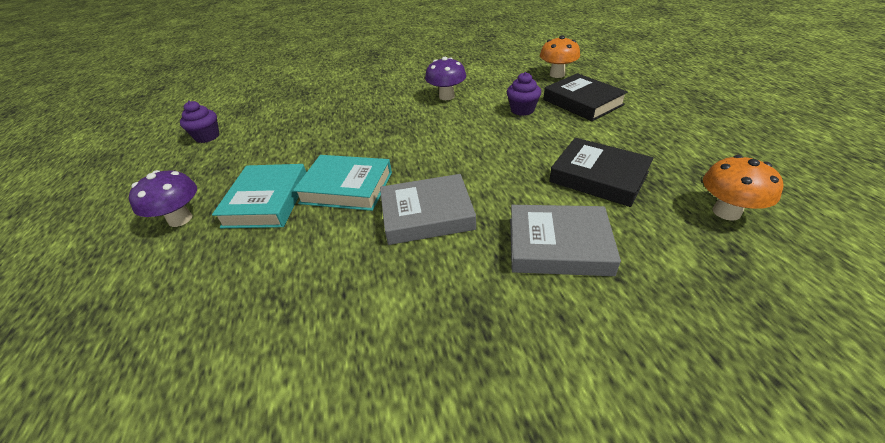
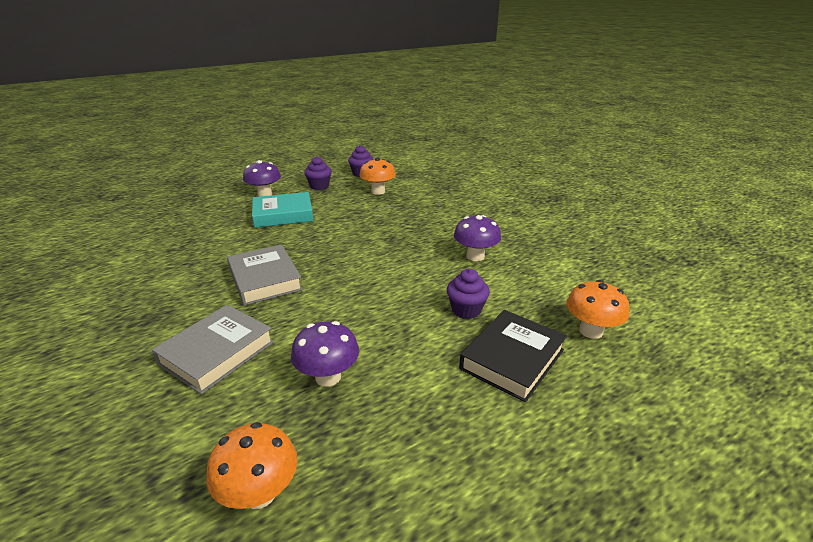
camera: 70 degrees right, 10 degrees down
(208, 169) = (319, 186): none -> purple cupcake
(272, 129) = (378, 191): none -> orange mushroom
(347, 187) = (300, 239): turquoise book -> none
(558, 246) = (217, 353): grey book -> grey book turned 45 degrees clockwise
(598, 177) = (328, 377): black book -> purple mushroom

